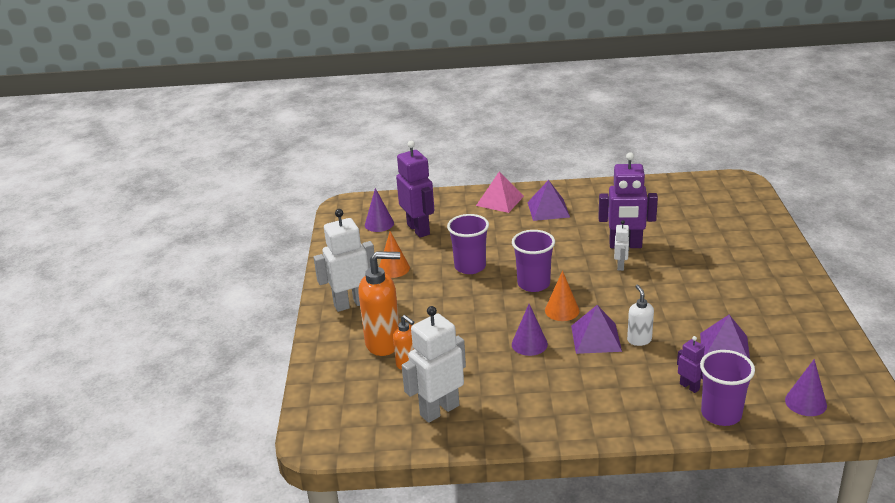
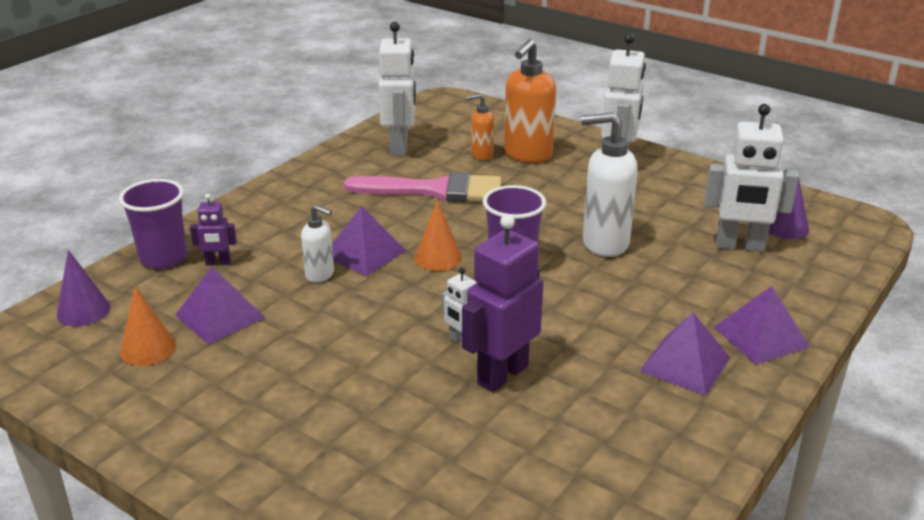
camera: 125 degrees right, 0 degrees up
(394, 268) = (660, 201): orange cone -> orange cone (148, 348)
(418, 229) = (740, 246): purple robot -> white robot
(470, 266) = (604, 243): purple cup -> white soap dispenser
(486, 354) = (435, 190): none -> pink brush
(500, 200) = (761, 337): pink pyramid -> purple pyramid
(529, 344) = (415, 216): purple cone -> none

